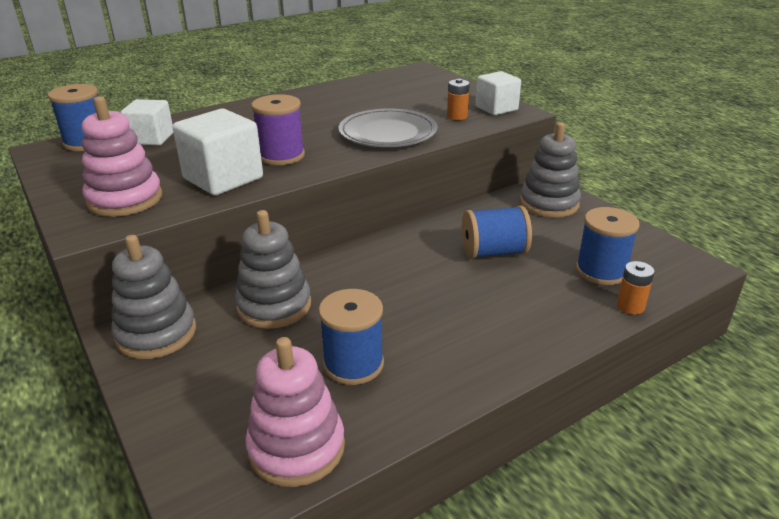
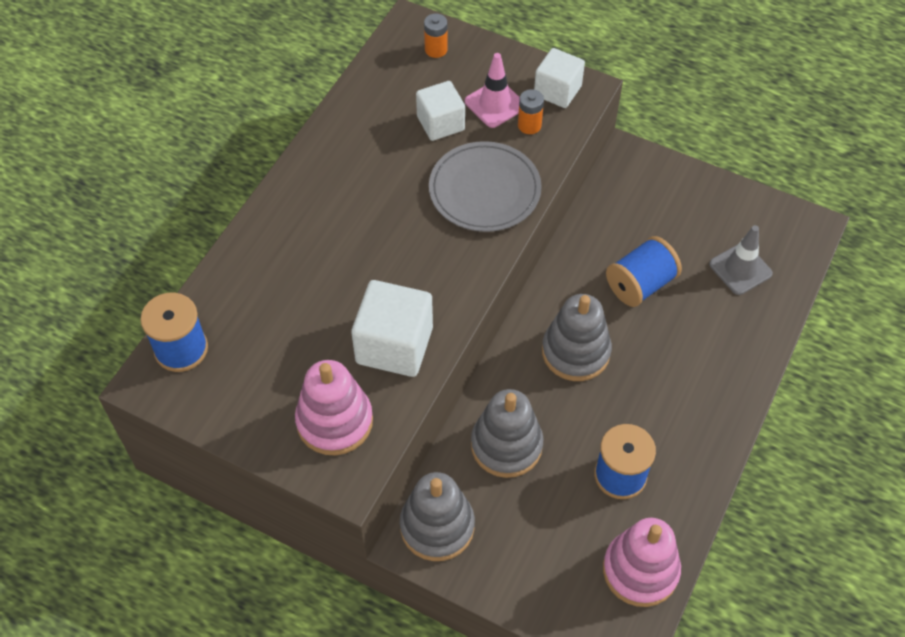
camera: 30 degrees left, 25 degrees up
(151, 138) = (246, 310): white cube -> white cube (440, 123)
(281, 156) = (414, 280): purple spool -> none
(441, 104) = (495, 104): none -> pink traffic cone
(549, 203) = (646, 185): grey stacking toy -> grey stacking toy (575, 352)
(601, 271) = (740, 269): blue spool -> grey traffic cone
(630, 306) = (783, 305): orange battery -> orange battery (436, 49)

